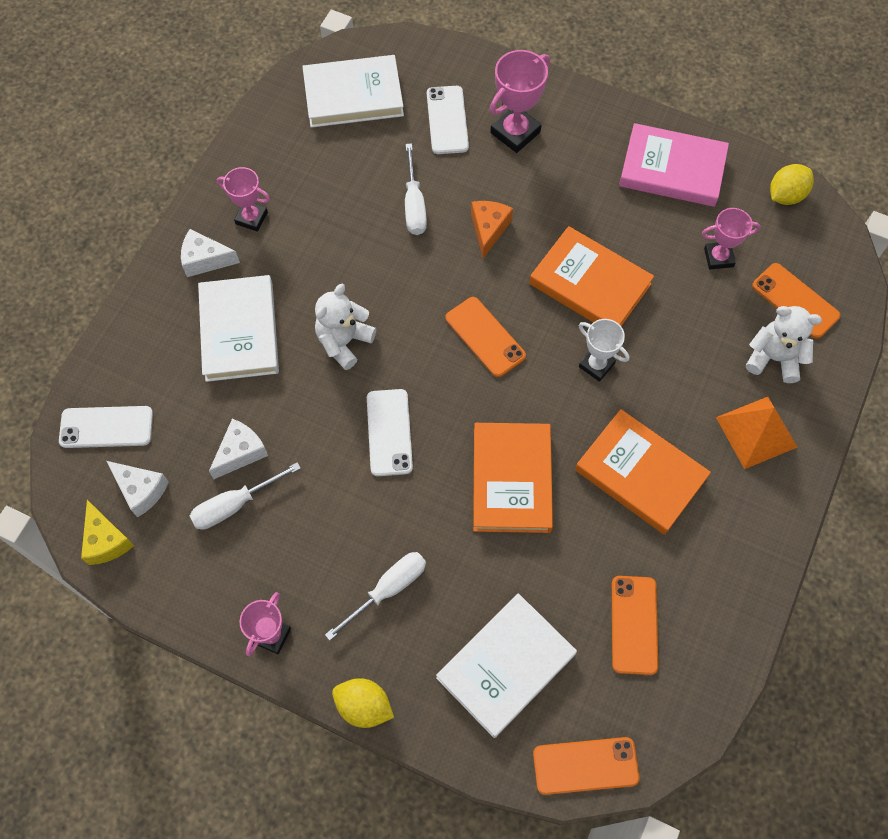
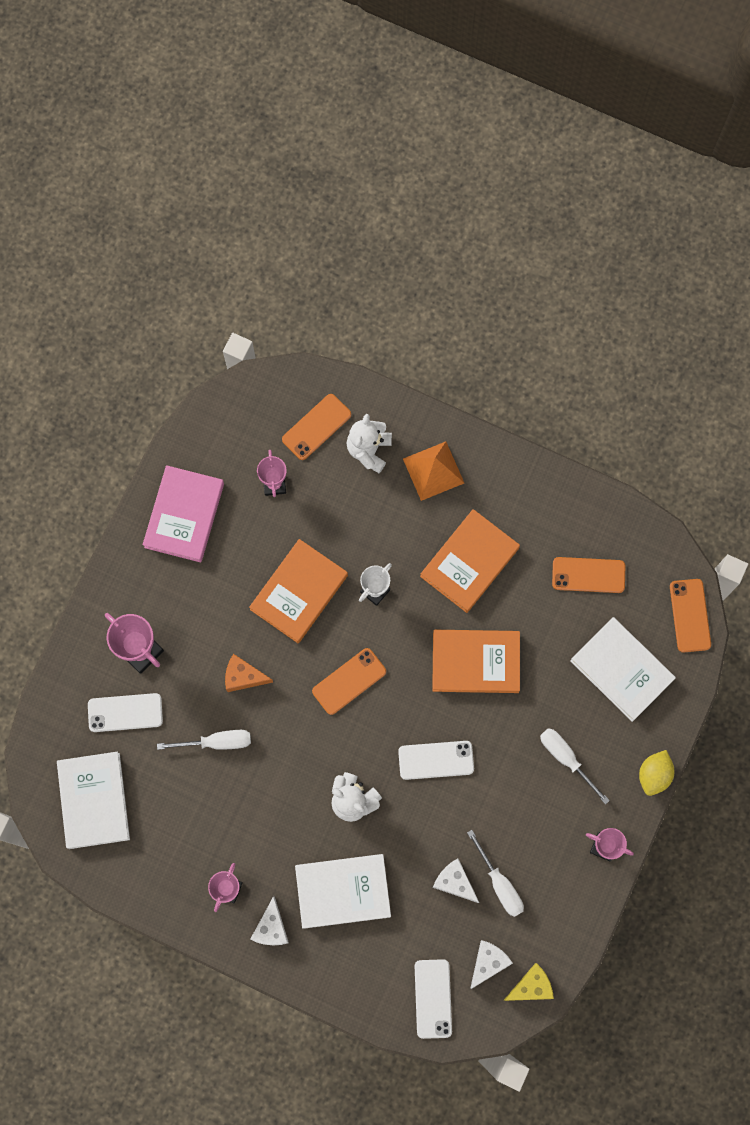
camera: 90 degrees left, 10 degrees up
(786, 195) = (213, 422): yellow lemon -> none

